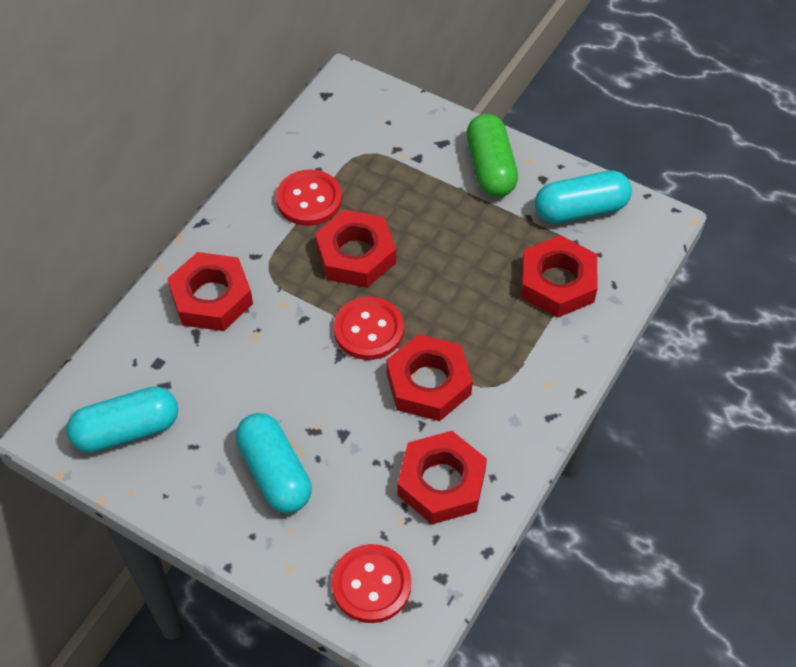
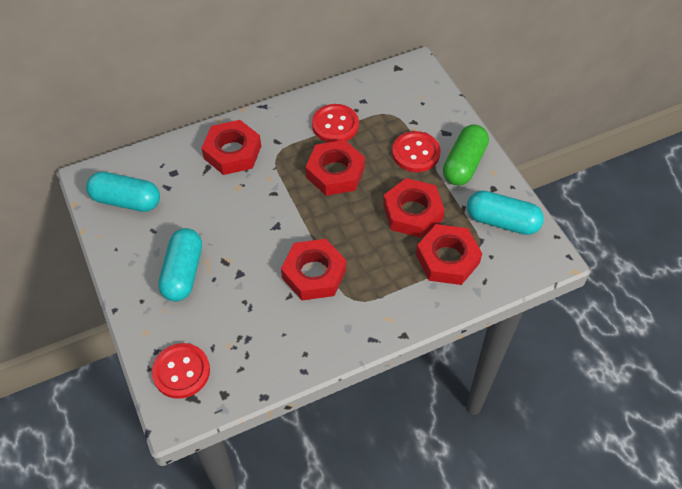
camera: 35 degrees right, 0 degrees up
(368, 330) = (305, 221): red button -> red button (415, 153)
(441, 482) = (271, 338): red nut -> red nut (412, 212)

